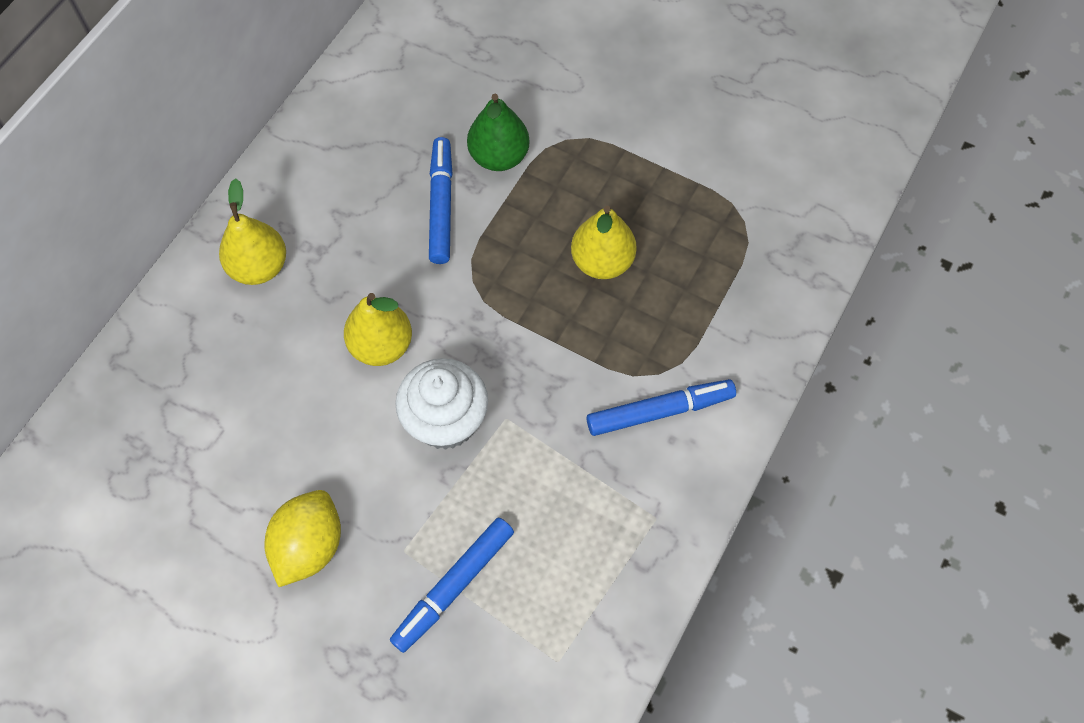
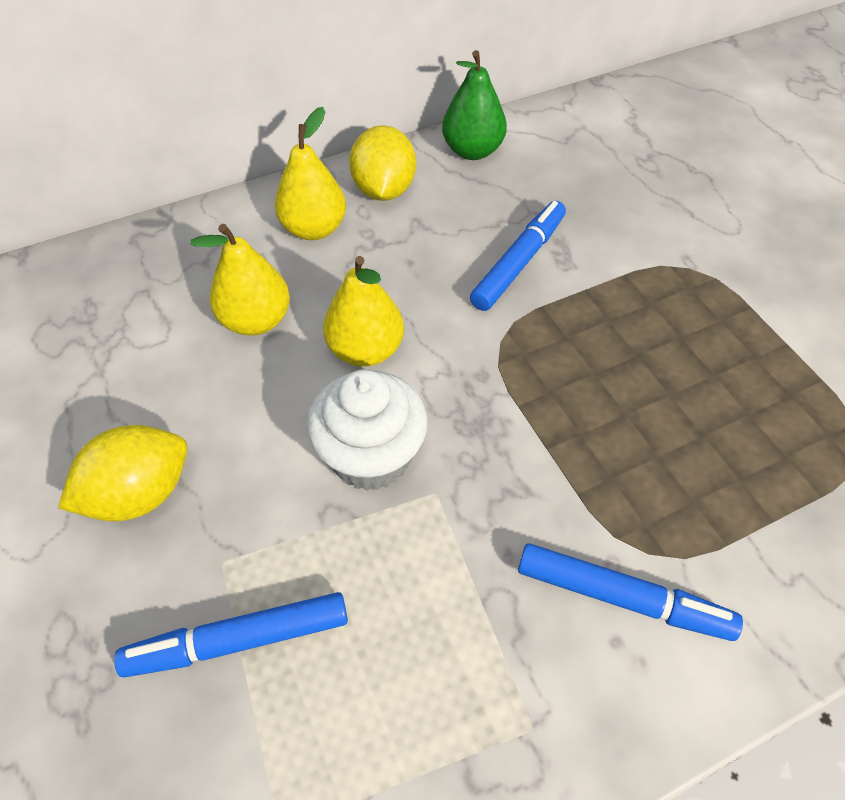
camera: 35 degrees right, 10 degrees down
(287, 198) = (384, 190): none -> yellow lemon
(499, 157) = (607, 250): green pear -> green pear (472, 151)
(602, 262) = (655, 397): yellow pear -> yellow pear (256, 320)

